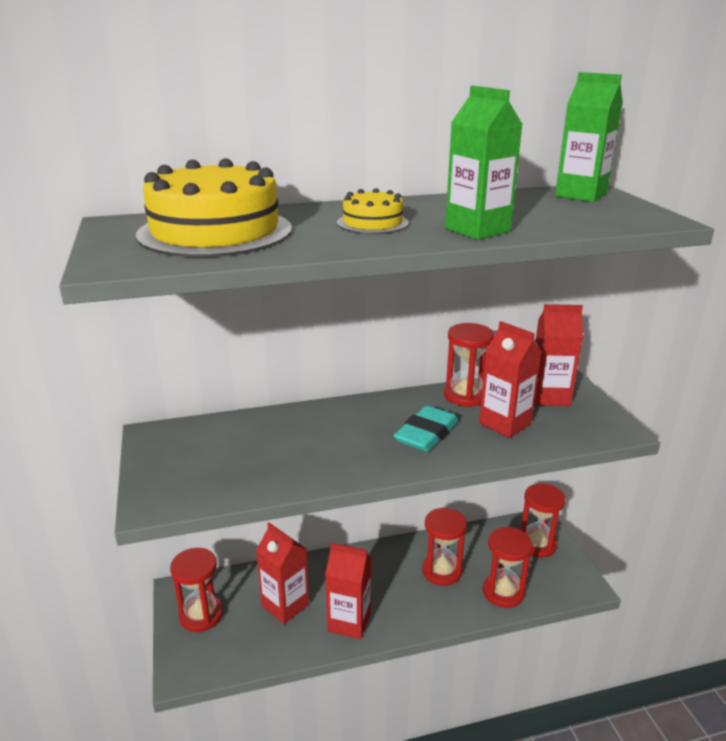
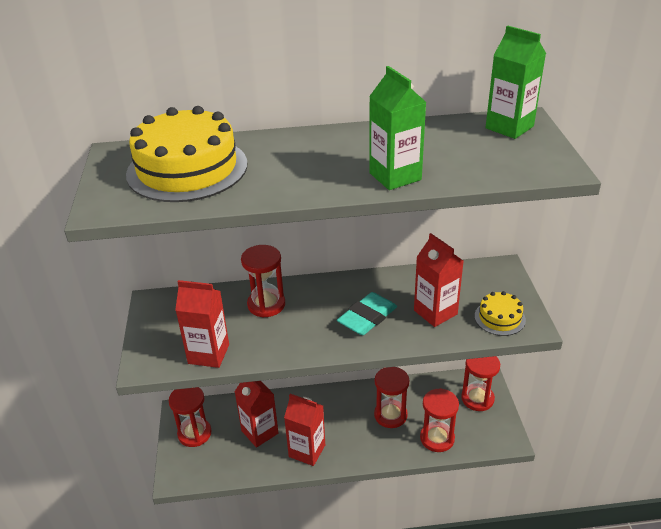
camera: 10 degrees right, 10 degrees up
(372, 223) = (313, 162): yellow cake -> yellow cake (499, 318)
(465, 395) = (411, 281): red hourglass -> red hourglass (266, 304)
(549, 397) = (483, 287): red carton -> red carton (208, 354)

